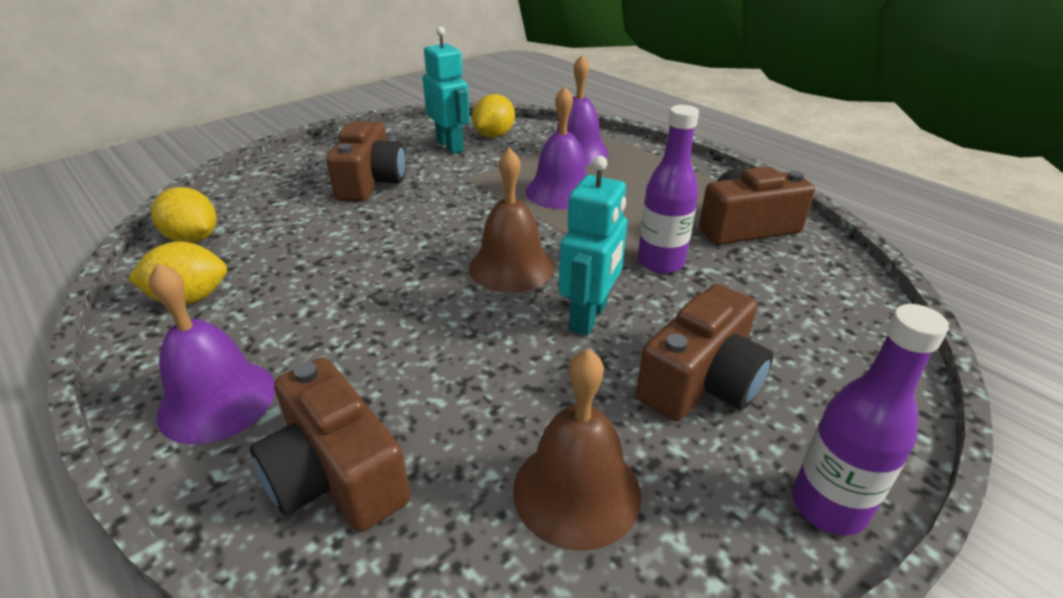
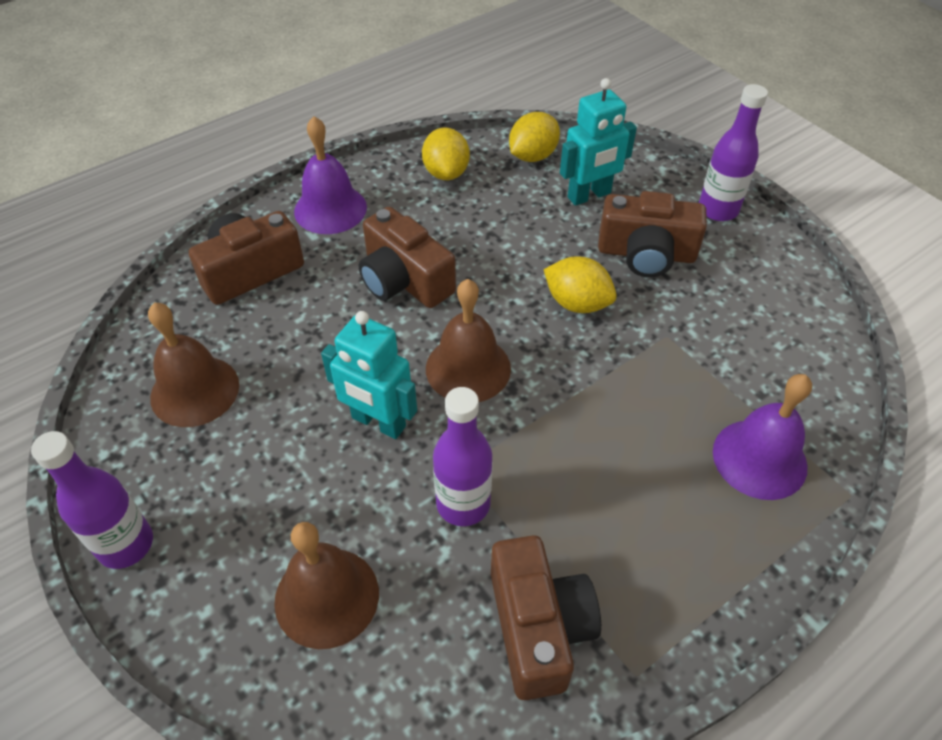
camera: 95 degrees right, 15 degrees up
(324, 152) = (718, 210): none -> purple bottle
(450, 146) = (754, 318): turquoise robot -> turquoise robot (589, 196)
(494, 135) = (799, 364): yellow lemon -> yellow lemon (577, 303)
(560, 191) = (632, 426): purple bell -> none
(701, 381) = (273, 494): brown camera -> brown camera (404, 280)
(786, 328) = (327, 597): none -> brown bell

